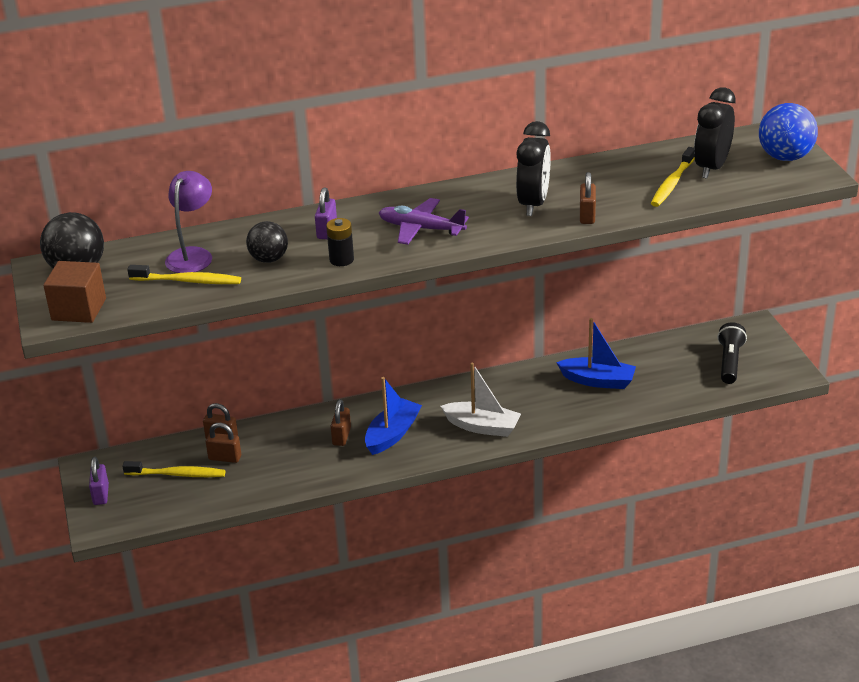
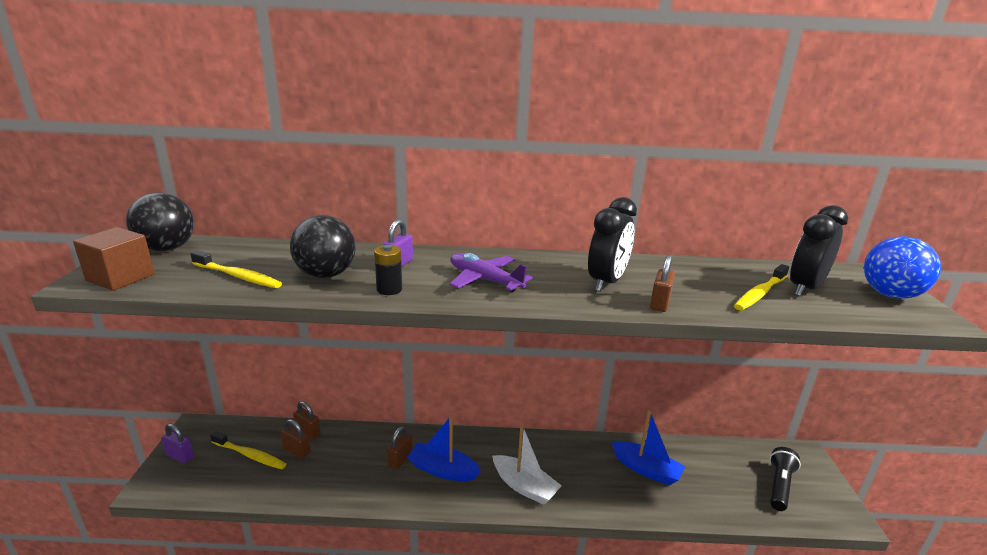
camera: 15 degrees right, 10 degrees down
(101, 494) = (180, 456): purple padlock -> purple padlock turned 75 degrees counterclockwise
(193, 255) = (268, 258): purple lamp -> none
(269, 259) = (326, 275): black ball -> black ball, size x1.50
(392, 434) = (443, 470): blue boat -> blue boat turned 120 degrees counterclockwise

